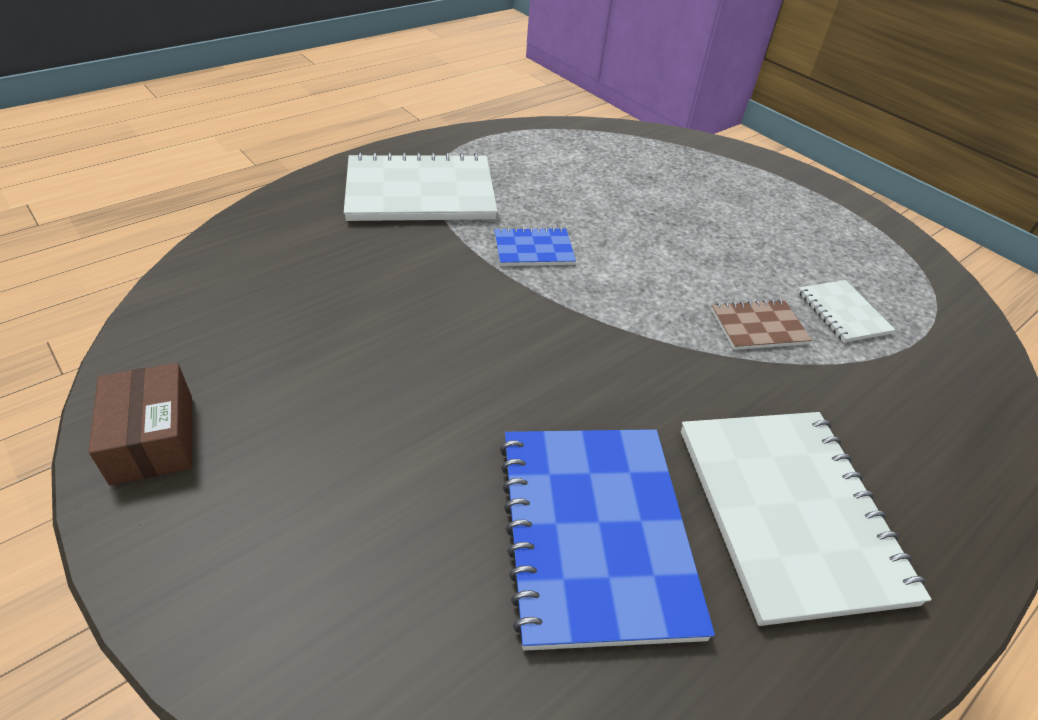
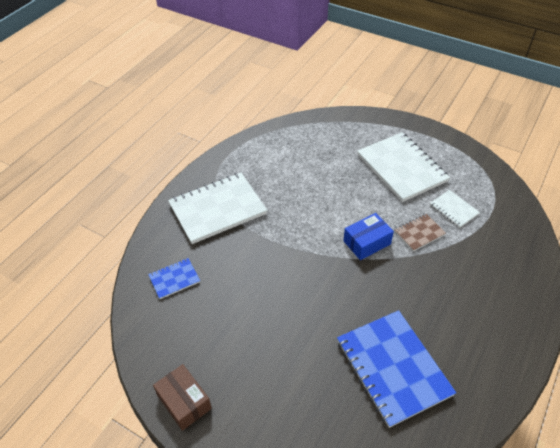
camera: 15 degrees left, 5 degrees up
(533, 249) = (295, 226): blue notebook -> blue notebook (174, 279)
(650, 310) = (367, 242): none -> blue box
(788, 512) = (464, 327): white notebook -> white notebook (401, 168)

